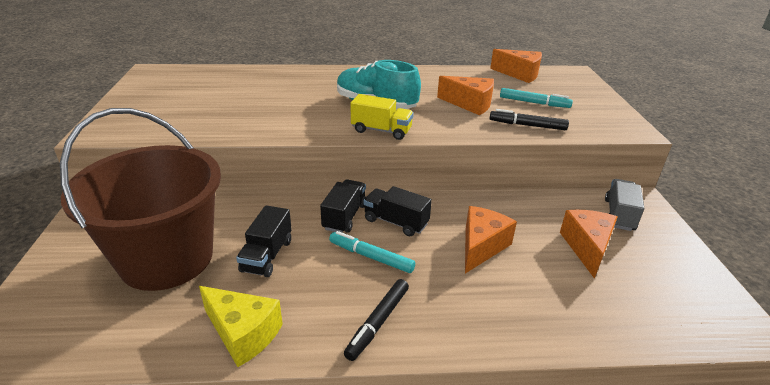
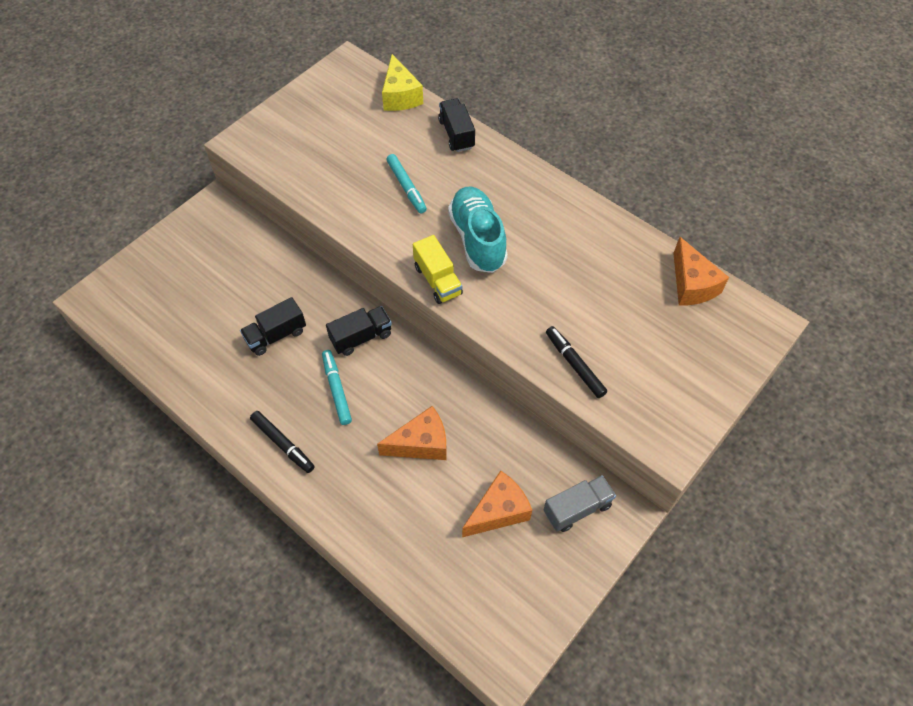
camera: 45 degrees right, 25 degrees up
(167, 258) = (219, 291): brown bucket -> none
(243, 333) = (208, 388): yellow cheese -> yellow cheese (400, 96)
(378, 323) = (283, 444): black marker -> black marker turned 120 degrees counterclockwise
(396, 222) = (390, 371): black truck -> black truck (456, 134)
(470, 104) = (564, 297): orange cheese -> none
(534, 103) = (632, 339): turquoise marker -> turquoise marker (406, 187)

